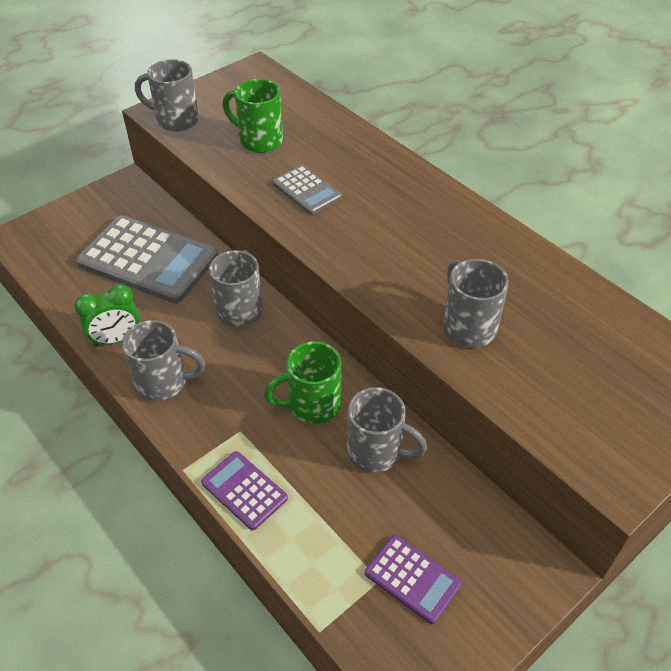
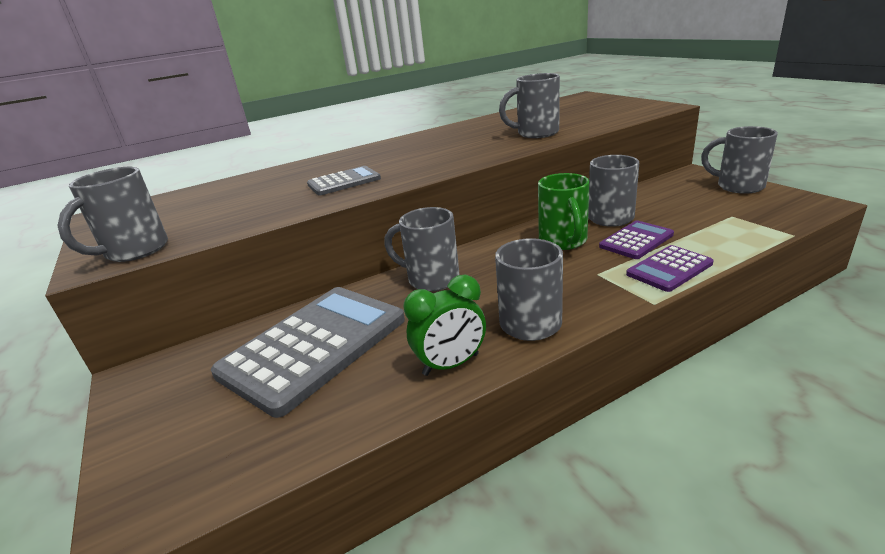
camera: 75 degrees left, 20 degrees down
(116, 339) = (451, 364): green clock -> green clock turned 75 degrees clockwise
(259, 140) = (240, 204): green mug -> none
(412, 579) = (724, 206): purple calculator -> purple calculator (636, 241)
(489, 615) = (738, 186): none -> grey mug

